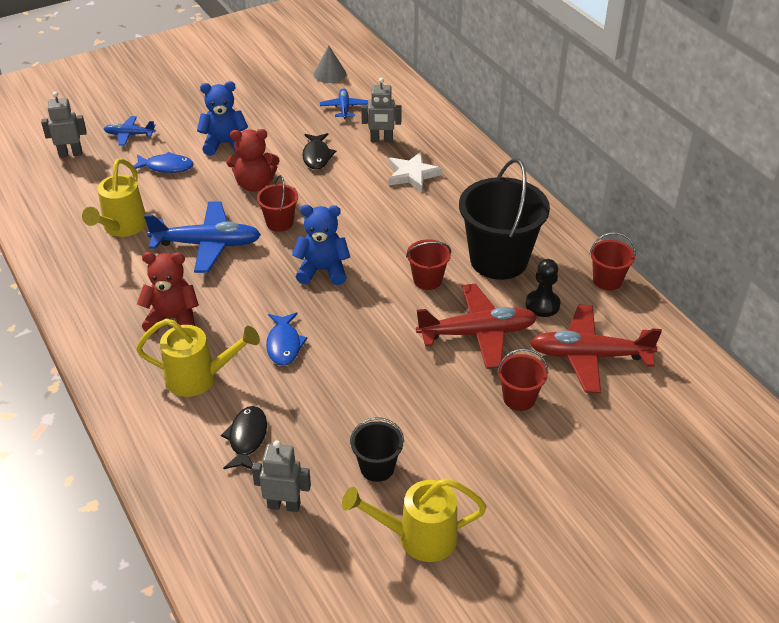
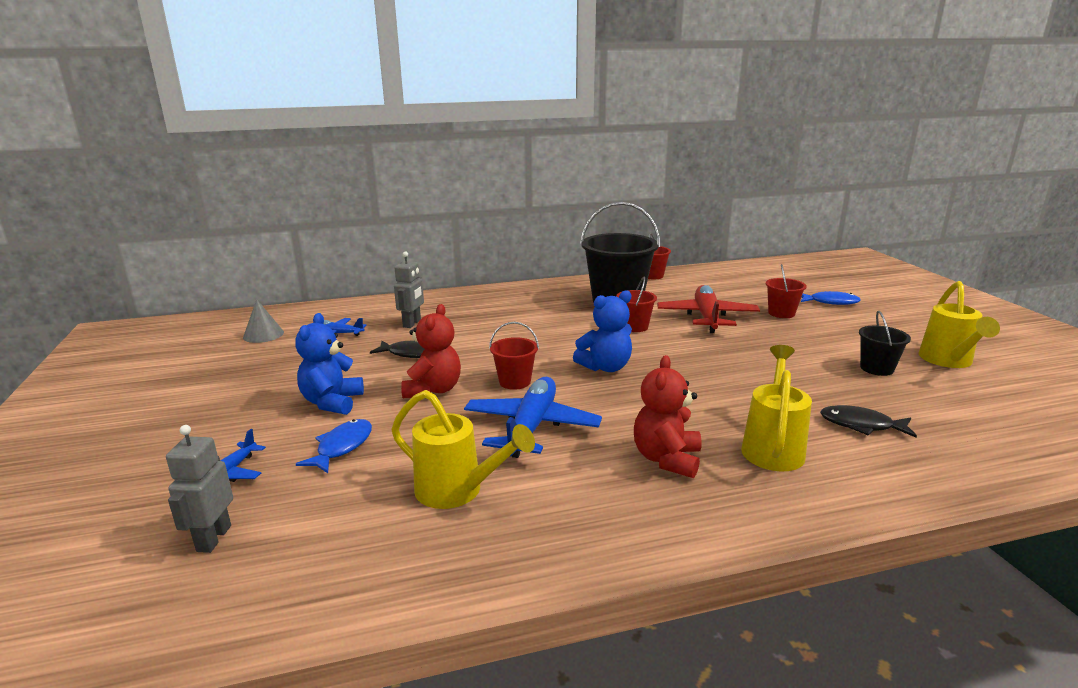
camera: 75 degrees left, 20 degrees down
(284, 344) = (717, 395): blue fish -> blue fish (830, 302)
(284, 505) = (944, 413): grey robot -> none
(323, 270) = (605, 367): blue teddy bear -> blue teddy bear turned 135 degrees counterclockwise
(412, 174) = (479, 317): white star -> none
(542, 305) = (675, 295): black pawn -> none
(589, 356) = (733, 289): red plane -> none

